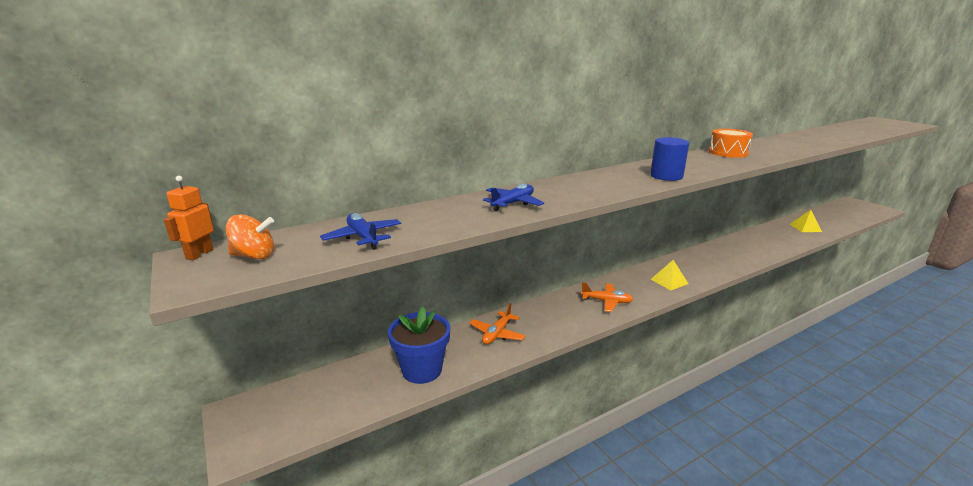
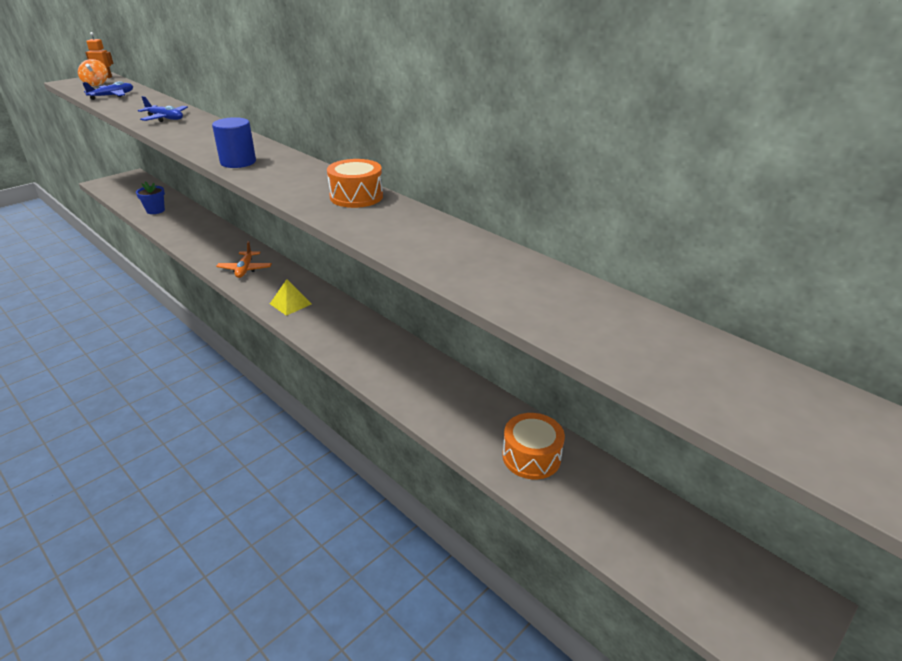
camera: 75 degrees right, 10 degrees up
(422, 370) = (155, 210): blue flower pot -> blue flower pot, size x0.63
(497, 334) = (196, 228): orange plane -> none
(805, 228) = (531, 457): yellow pyramid -> orange drum

